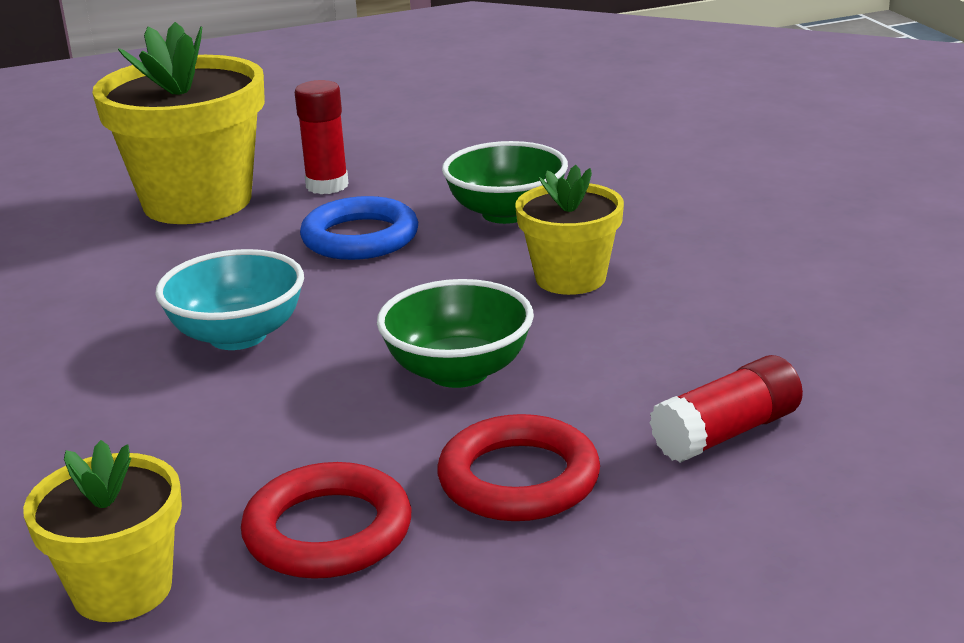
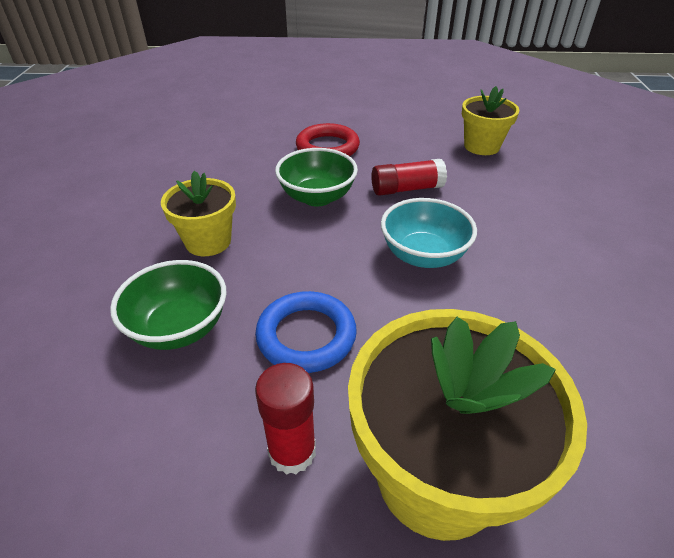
camera: 160 degrees left, 15 degrees up
(328, 531) = (405, 147): red ring -> none
(726, 433) = (239, 144): red glue stick -> red glue stick (406, 189)

